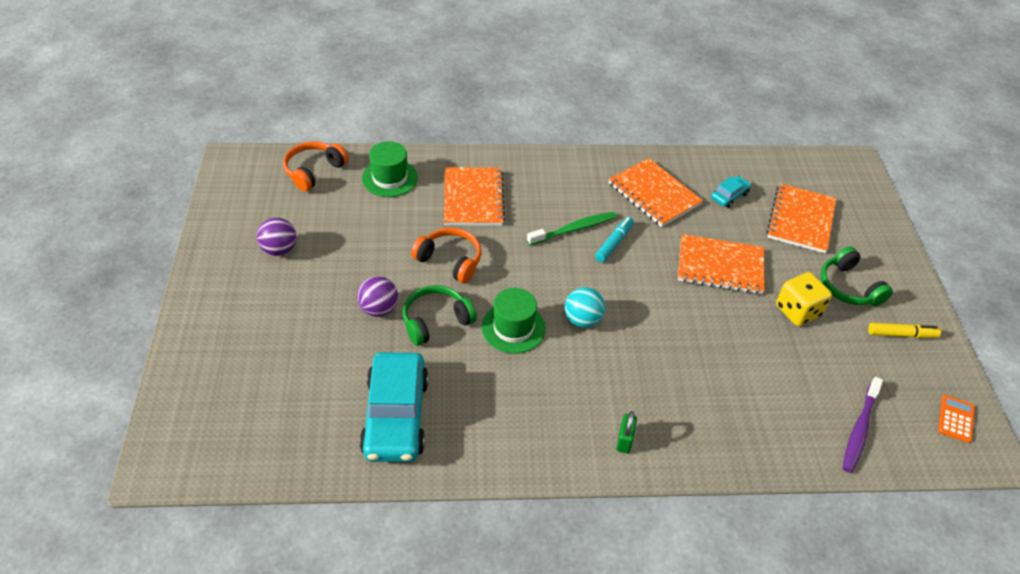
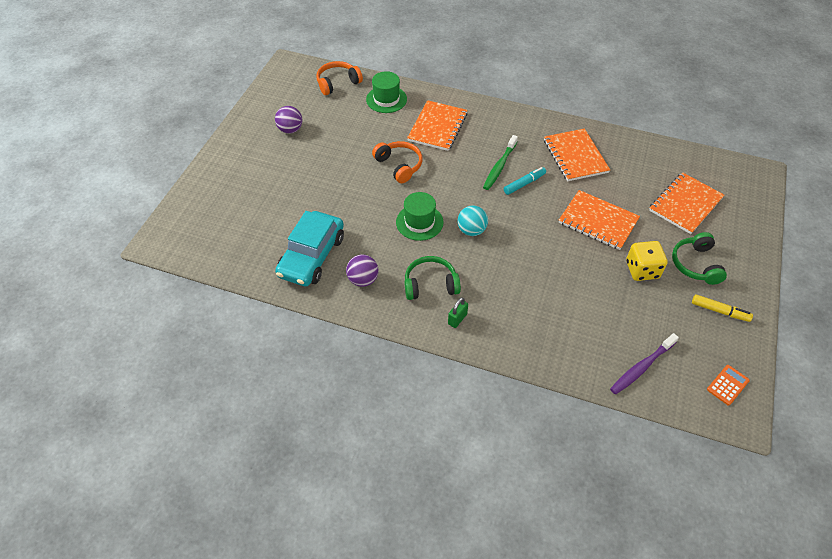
camera: 25 degrees right, 5 degrees up
(378, 309) = (335, 185): purple ball -> purple ball (363, 280)
(436, 321) = (369, 203): green headphones -> green headphones (430, 284)
(574, 229) = (499, 166): green toothbrush -> green toothbrush turned 120 degrees clockwise
(729, 196) = (635, 172): turquoise car -> none

